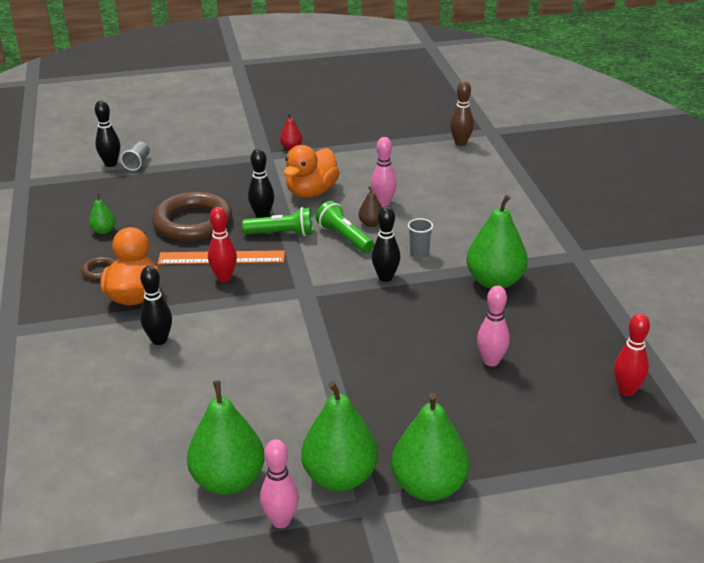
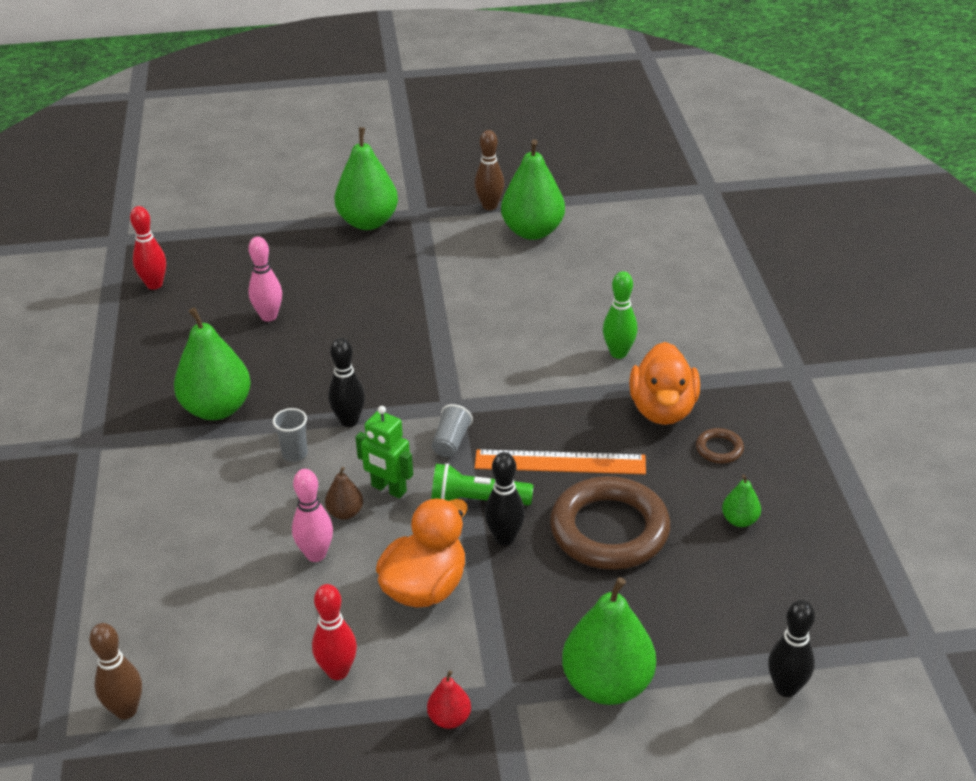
camera: 175 degrees left, 5 degrees up
(137, 163) = (737, 686): grey cup -> grey cup (451, 442)
(159, 340) = (618, 353): black bowling pin -> green bowling pin
(224, 277) = (553, 430): red bowling pin -> red bowling pin (337, 671)
(281, 521) = (489, 206): pink bowling pin -> brown bowling pin
(340, 477) = (439, 230): green pear -> green pear (607, 684)
(344, 237) = (388, 489): green flashlight -> green robot

